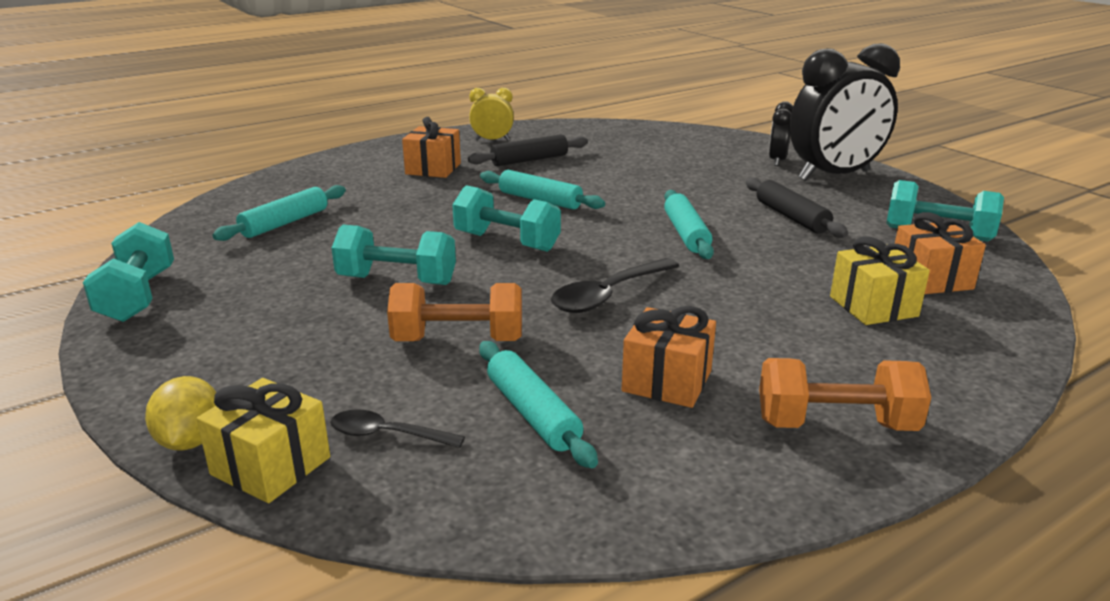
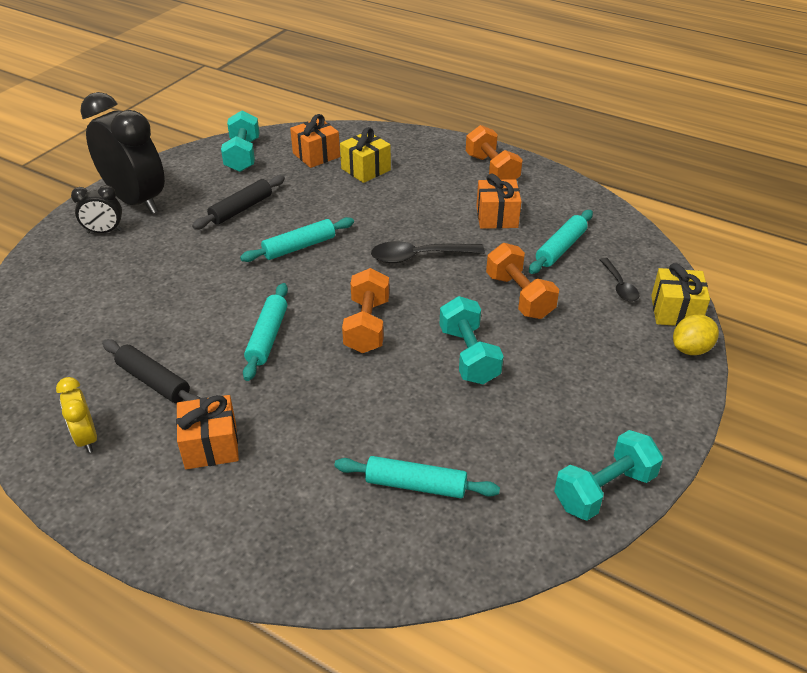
camera: 115 degrees left, 15 degrees up
(507, 242) = (367, 326): turquoise dumbbell -> orange dumbbell
(608, 295) = (419, 257): black spoon -> black spoon turned 150 degrees clockwise

